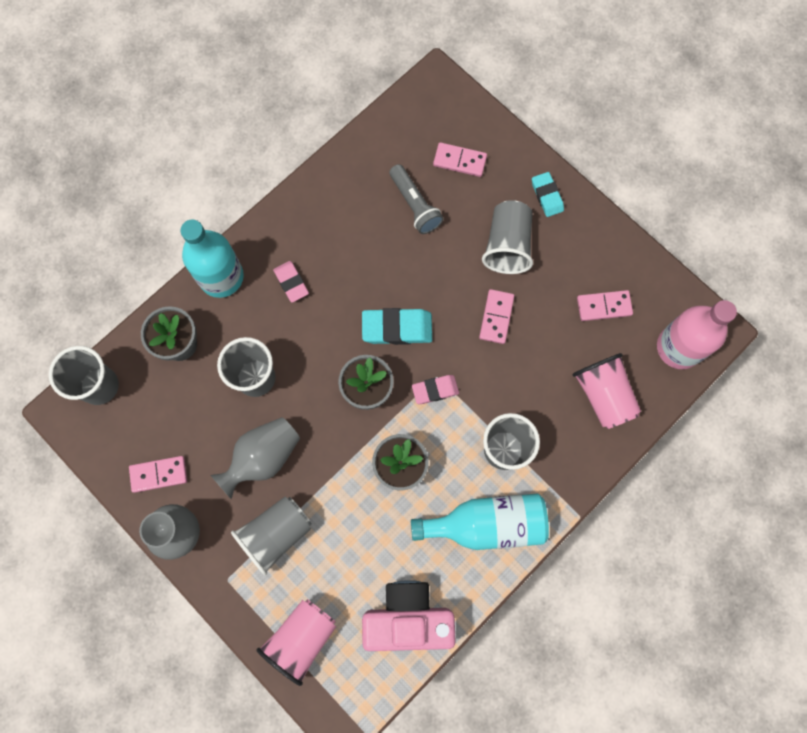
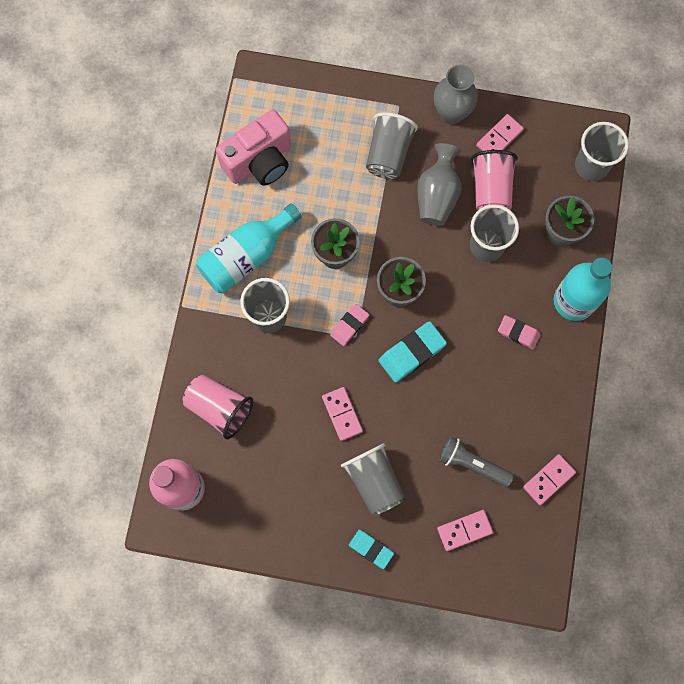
camera: 145 degrees right, 0 degrees up
(301, 638) = (321, 104): pink cup -> pink cup (491, 189)
(604, 306) = (263, 482): pink domino -> pink domino (548, 479)

